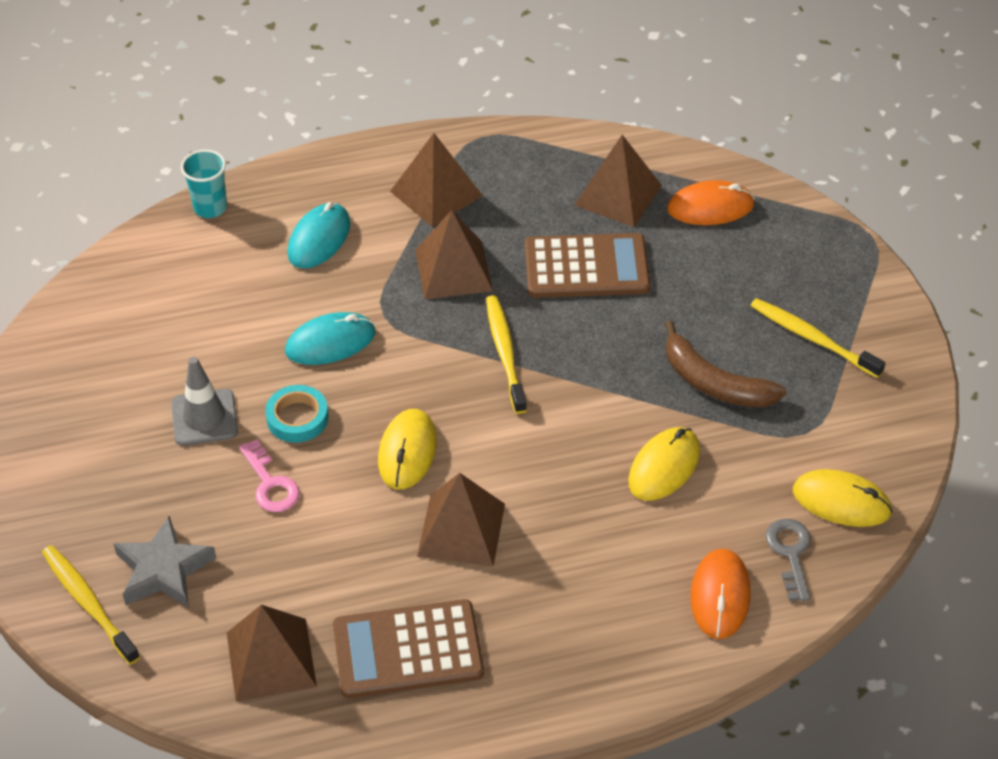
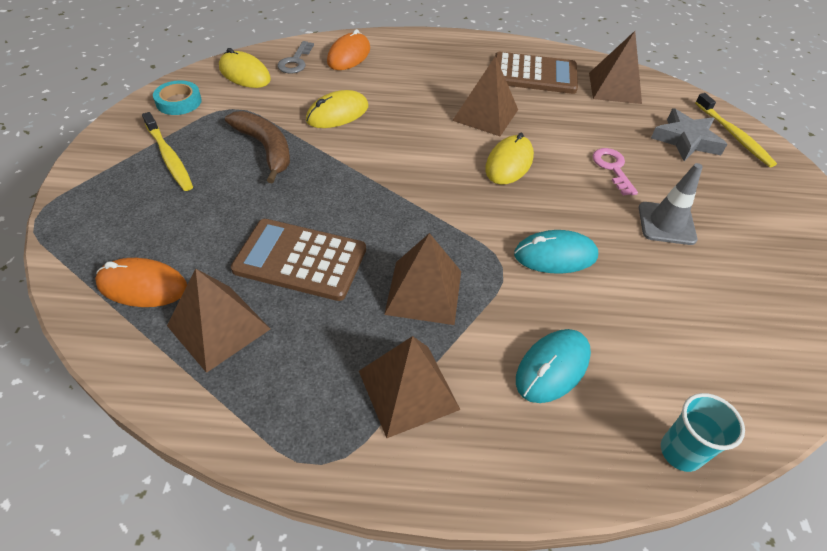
camera: 165 degrees left, 0 degrees up
(297, 418) = (589, 204): turquoise tape -> turquoise tape (179, 102)
(505, 352) = (409, 208): yellow toothbrush -> none

